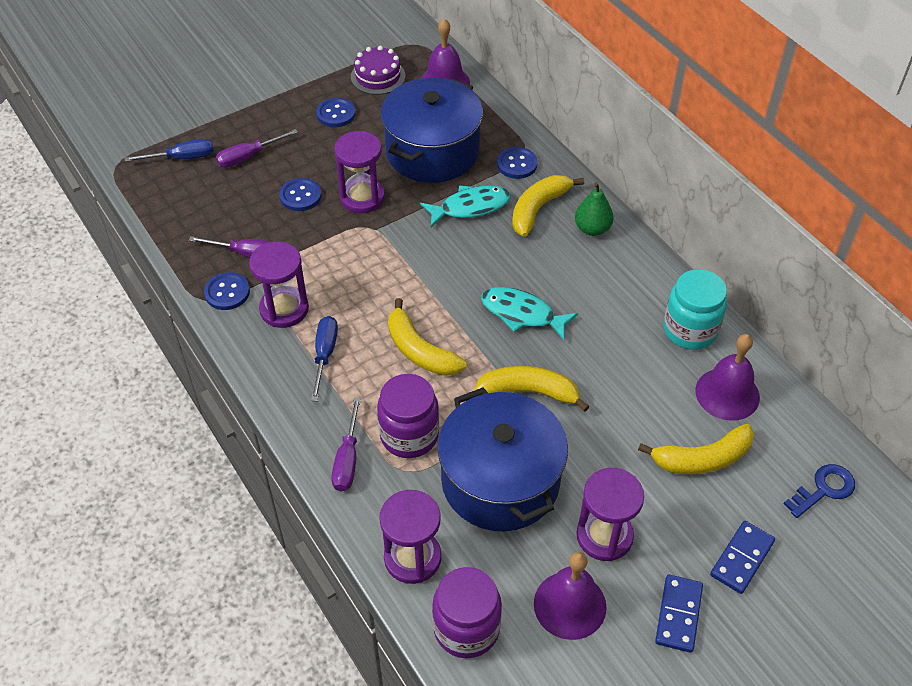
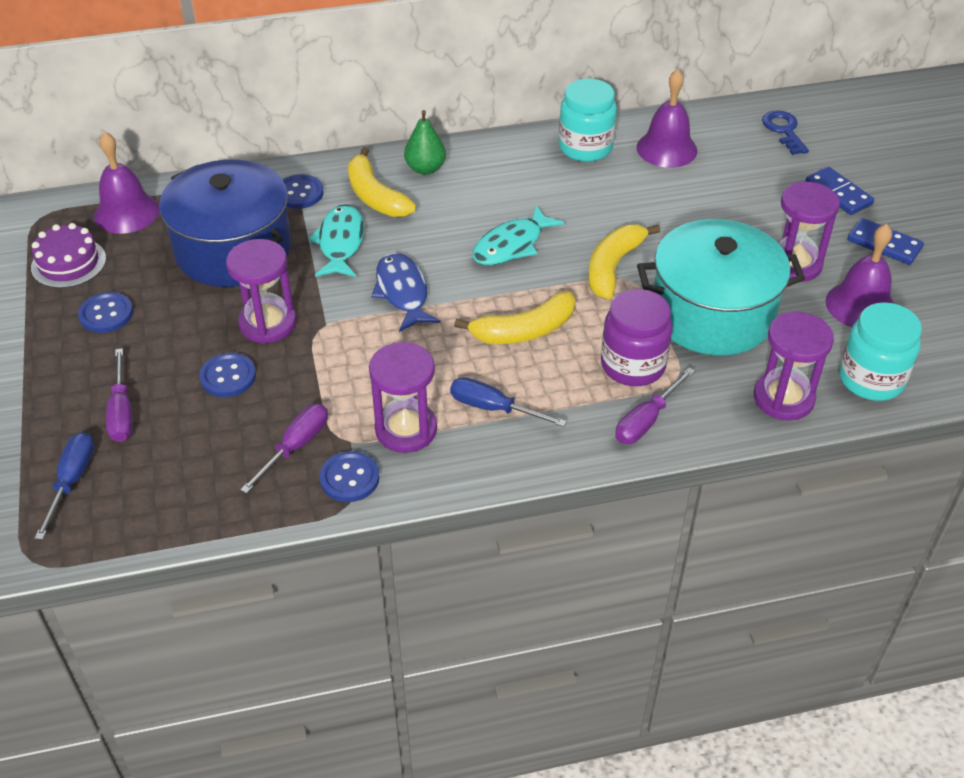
camera: 70 degrees left, 5 degrees down
(347, 459) = (646, 420): purple screwdriver -> purple screwdriver turned 105 degrees clockwise
(430, 262) = (402, 292): none -> blue fish
(466, 628) = (871, 379): purple jar -> turquoise jar
(500, 481) = (712, 314): blue pot -> turquoise pot
(702, 459) = (731, 184): yellow banana -> none

